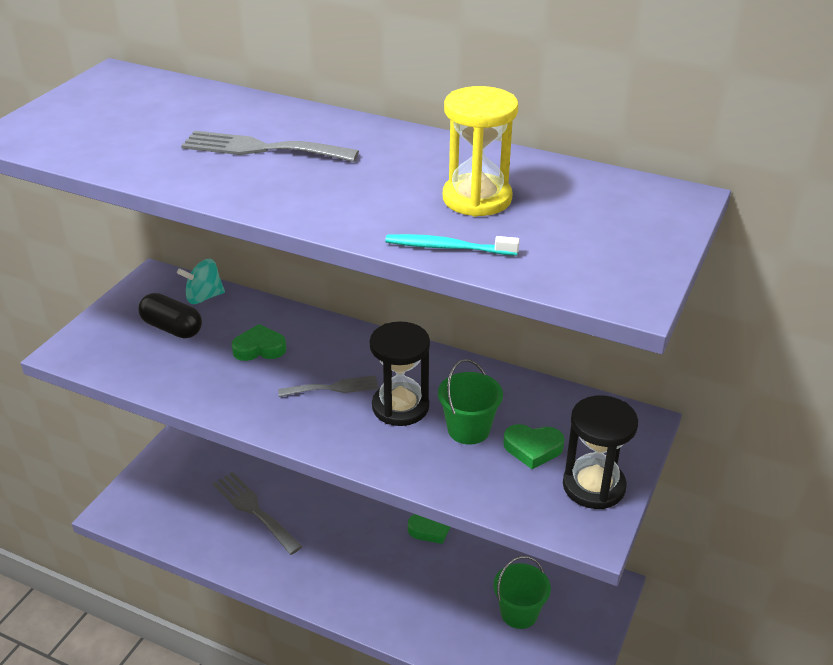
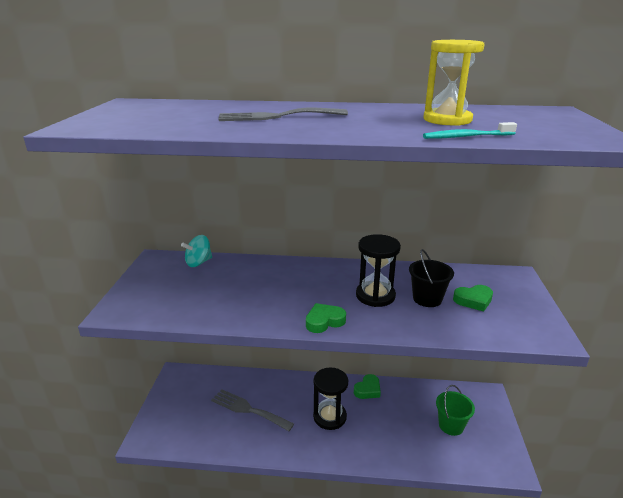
camera: 20 degrees left, 10 degrees down
(172, 328) = (187, 283): black capsule -> none
(259, 348) = (257, 283): green heart -> green heart (324, 321)
(333, 388) = (324, 294): grey fork -> none
(468, 429) = (427, 299): green bucket -> black bucket
(593, 486) = (526, 312): black hourglass -> black hourglass (329, 417)

